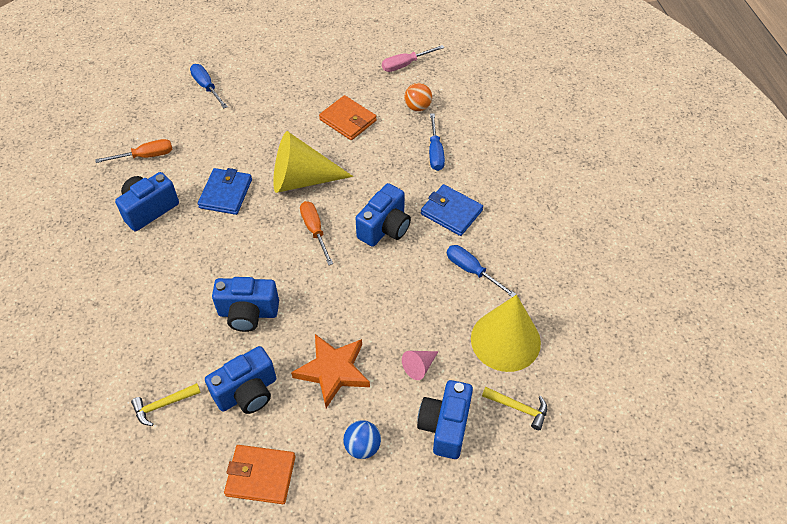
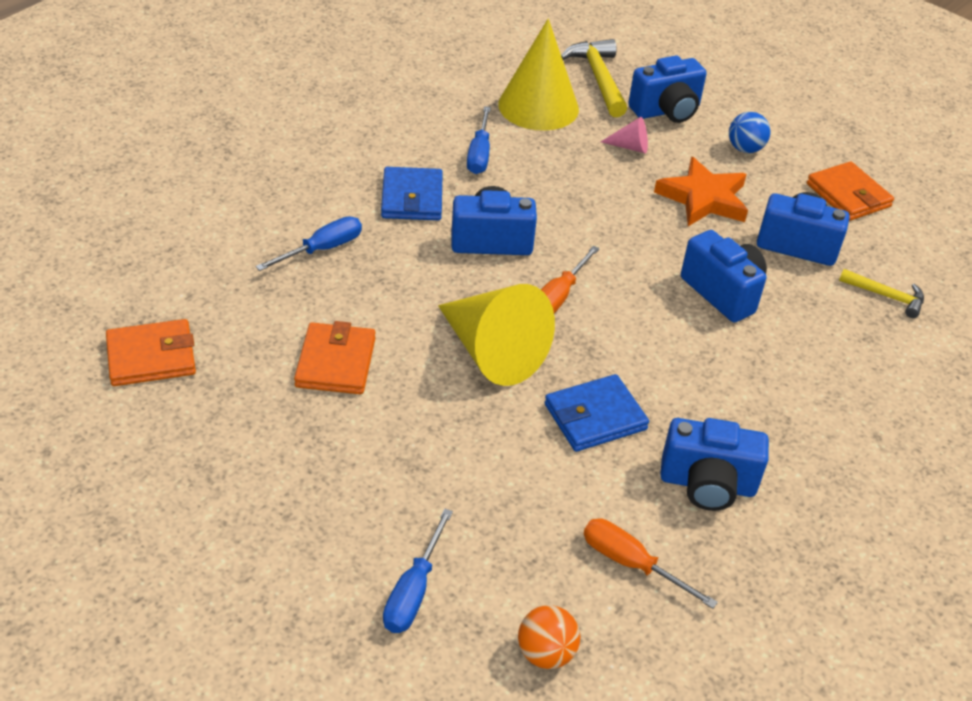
camera: 130 degrees left, 10 degrees down
(405, 65) = (151, 357): pink screwdriver -> orange wallet
(417, 107) = (244, 302): orange ball -> orange ball (546, 653)
(518, 408) = (598, 78): yellow hammer -> yellow hammer, size x1.66

